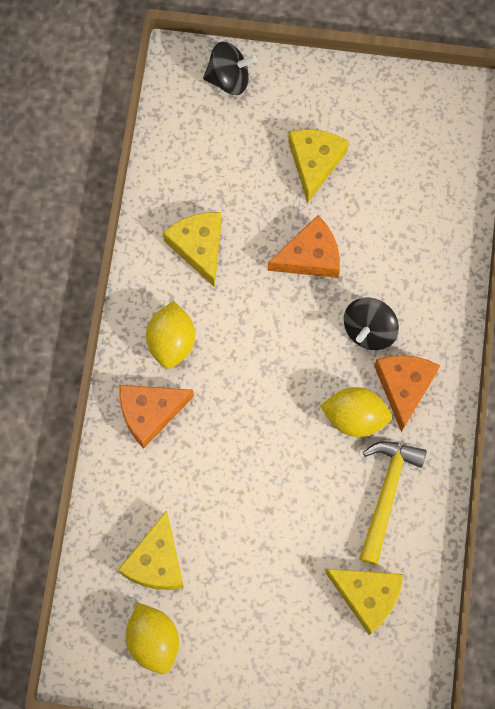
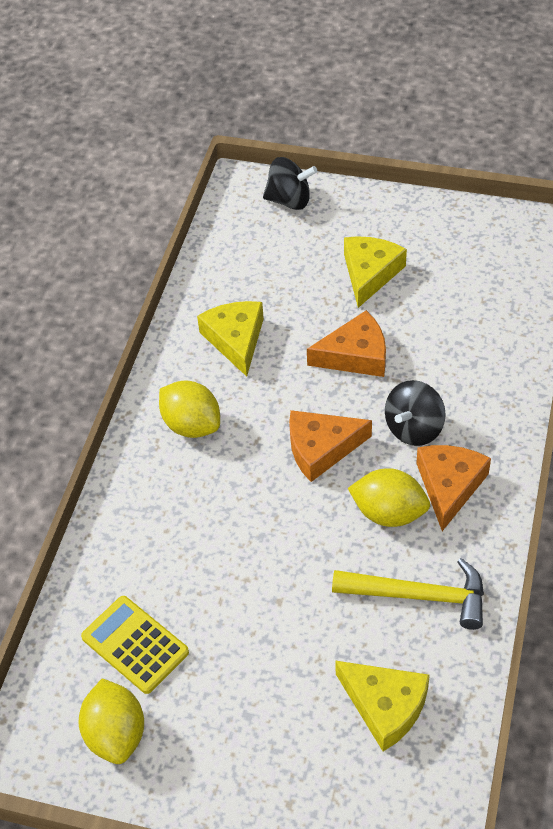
camera: 10 degrees right, 20 degrees down
(150, 413) = (155, 490): orange cheese -> orange cheese (321, 448)
(156, 561) = (135, 645): yellow cheese -> yellow calculator
(172, 342) = (192, 425): yellow lemon -> yellow lemon turned 60 degrees counterclockwise
(386, 495) = (418, 595): yellow hammer -> yellow hammer turned 75 degrees clockwise

